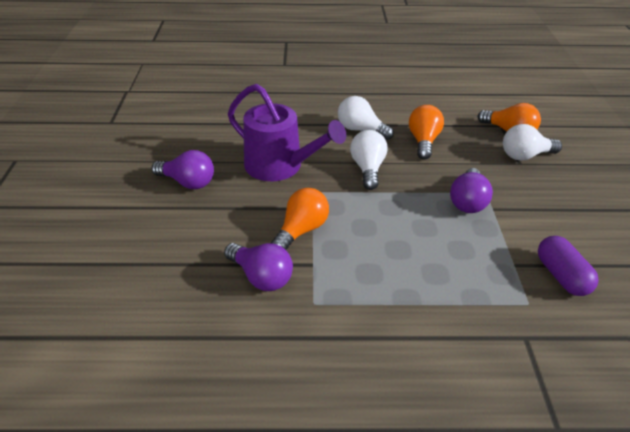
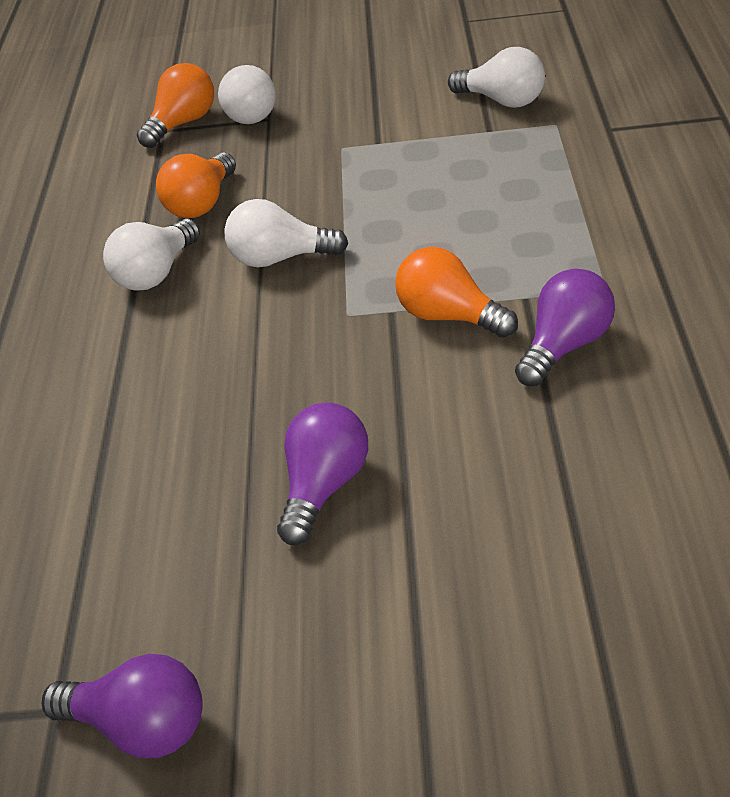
camera: 85 degrees left, 0 degrees up
(279, 166) = (270, 364): purple watering can -> none
(423, 141) = (201, 204): orange light bulb -> orange light bulb turned 75 degrees counterclockwise
(467, 201) = (363, 163): purple light bulb -> purple light bulb (140, 728)
(561, 276) = (502, 101): purple capsule -> white light bulb

